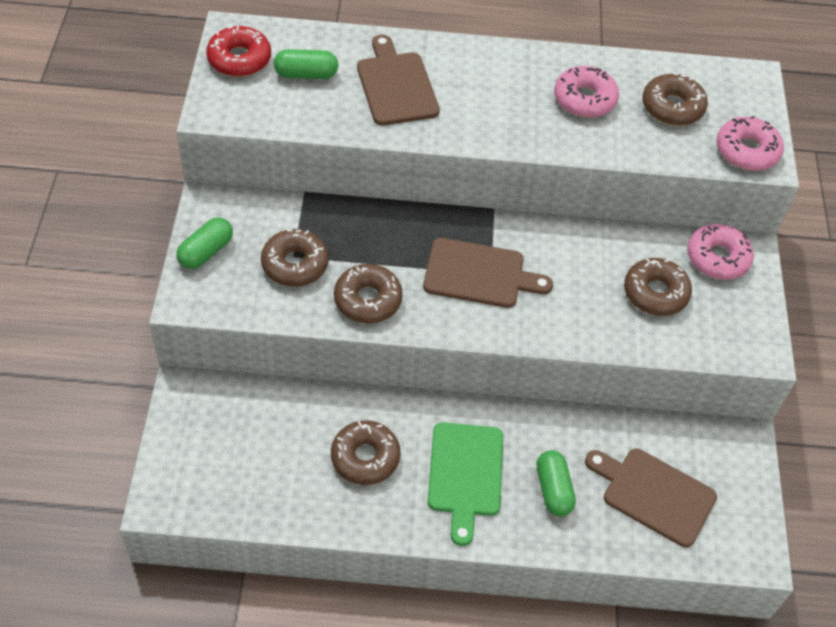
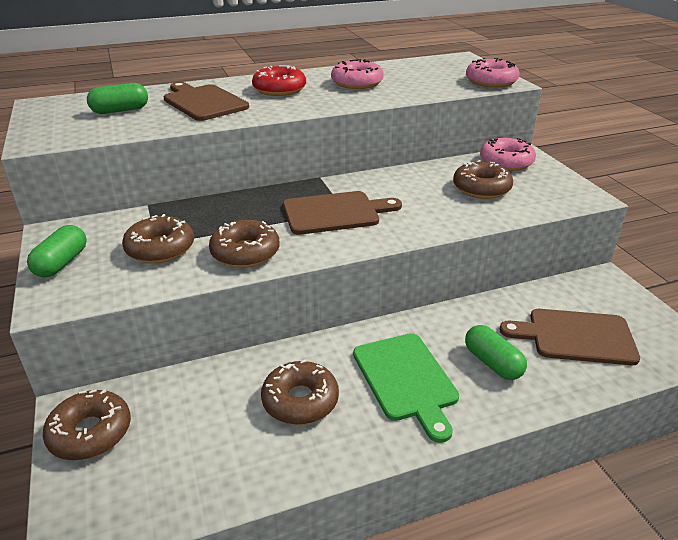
camera: 20 degrees left, 20 degrees down
(239, 59) = (53, 114): red donut -> red donut (279, 89)
(672, 107) = (421, 75): brown donut -> brown donut (90, 433)

